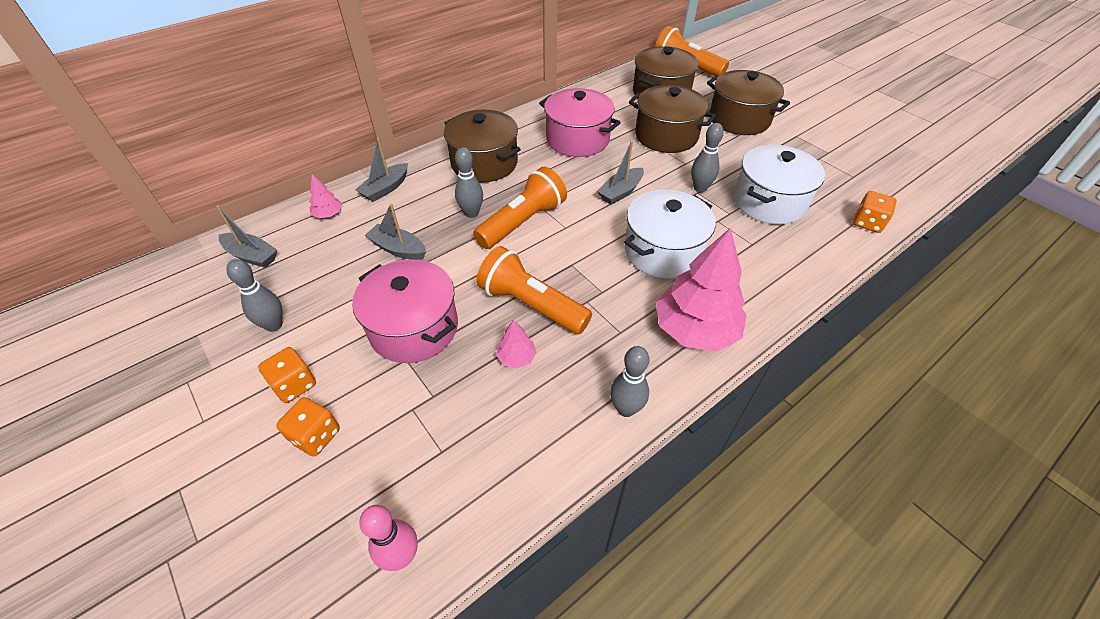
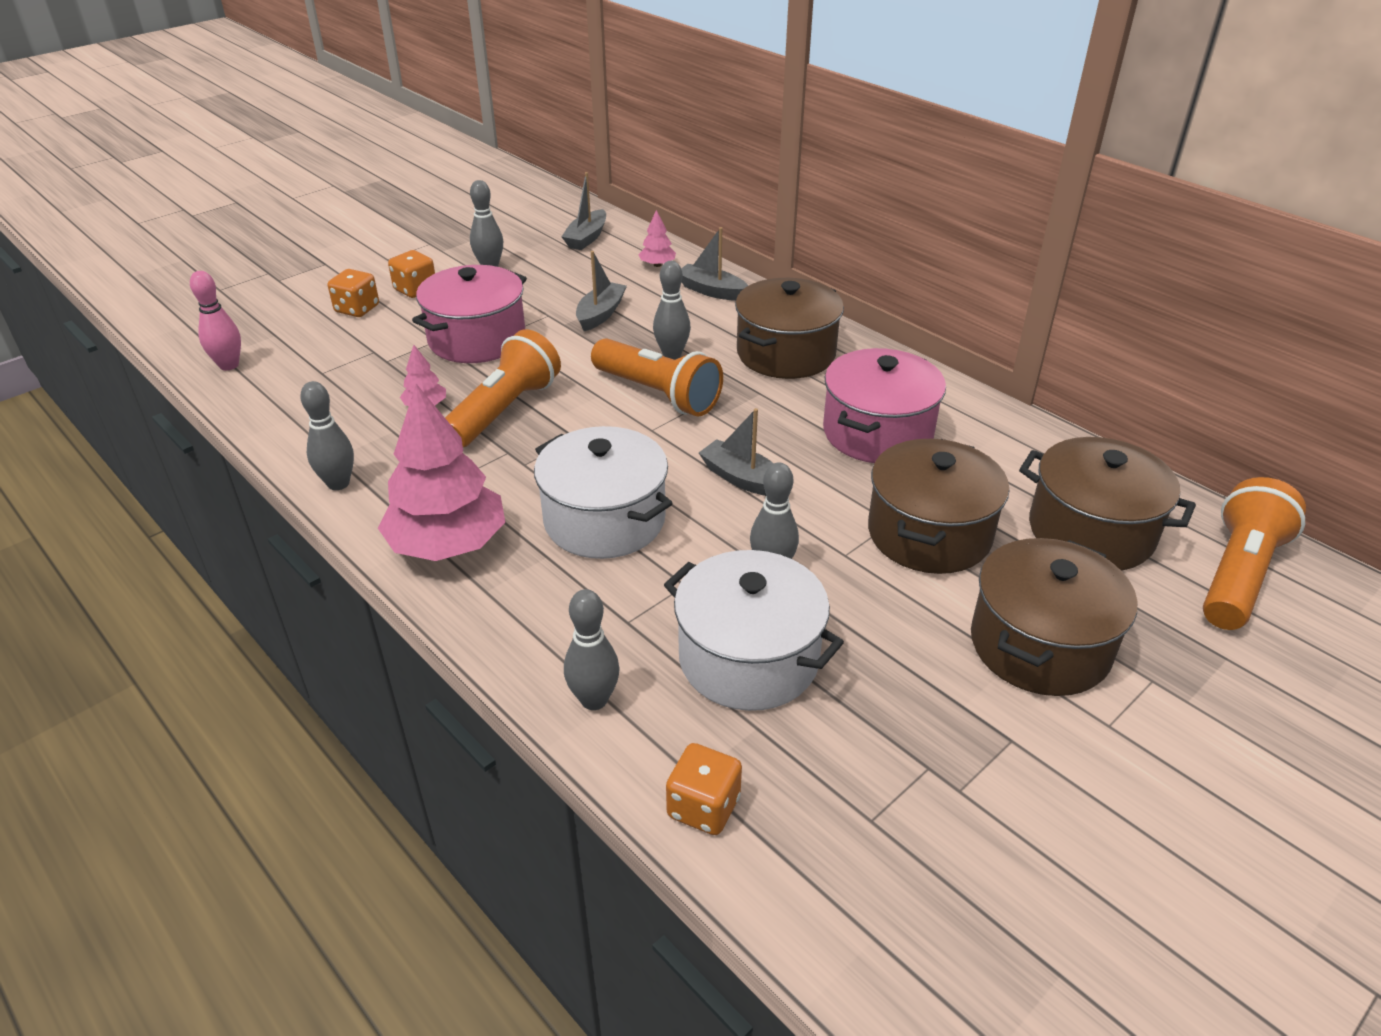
camera: 85 degrees right, 10 degrees down
(814, 258) = (594, 700): none -> grey bowling pin

